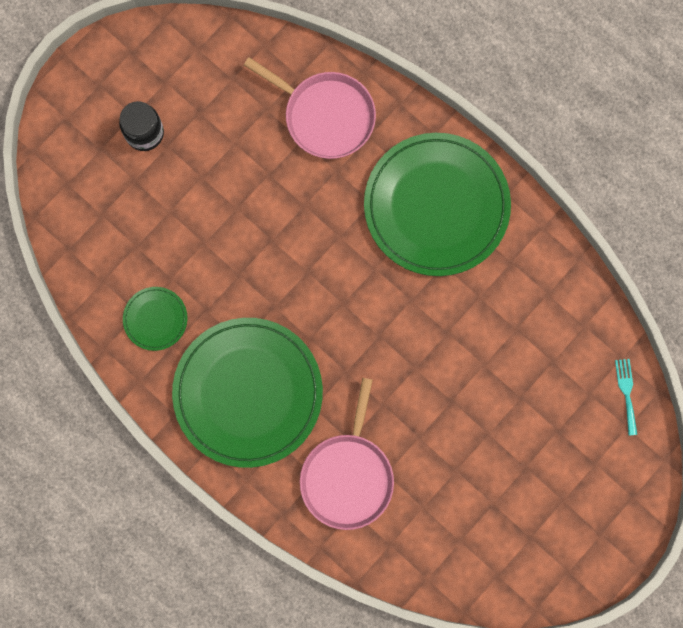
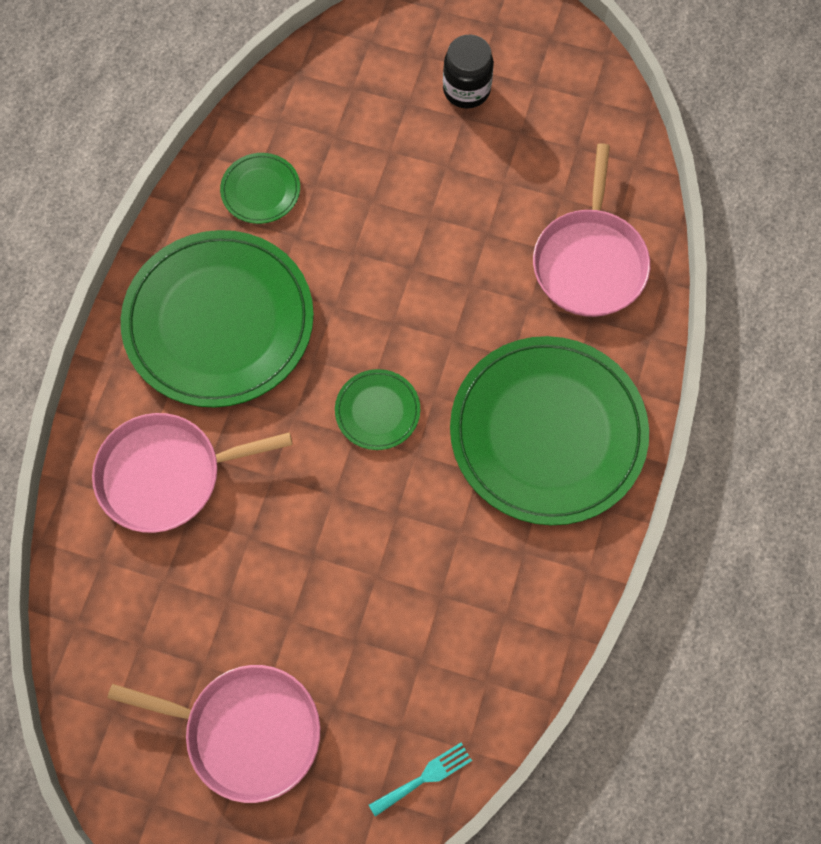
camera: 65 degrees right, 10 degrees down
(368, 312) = (377, 411): none -> green plate
(548, 493) = (246, 731): none -> pink pan

